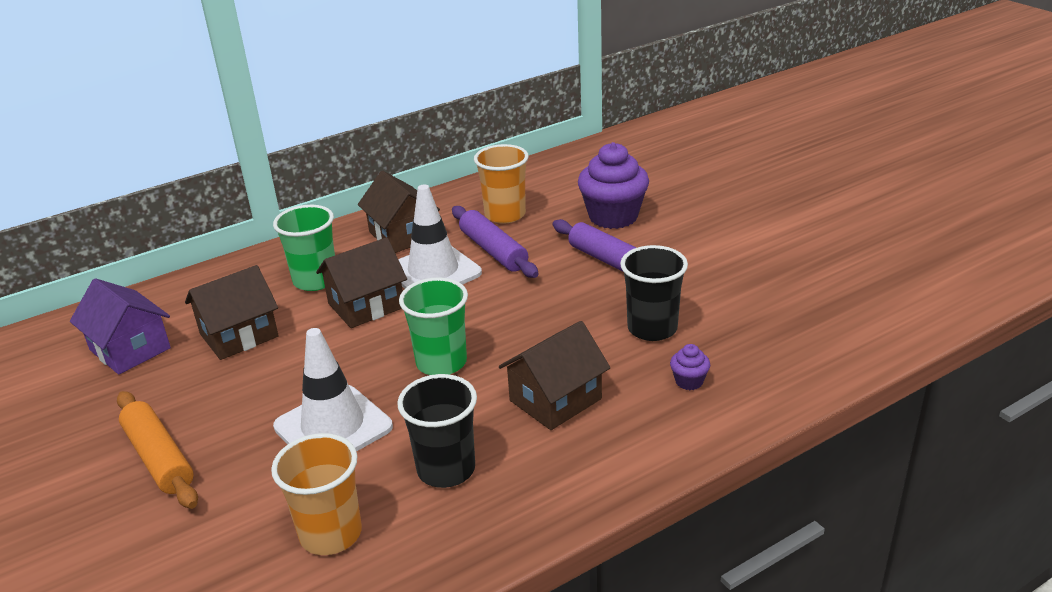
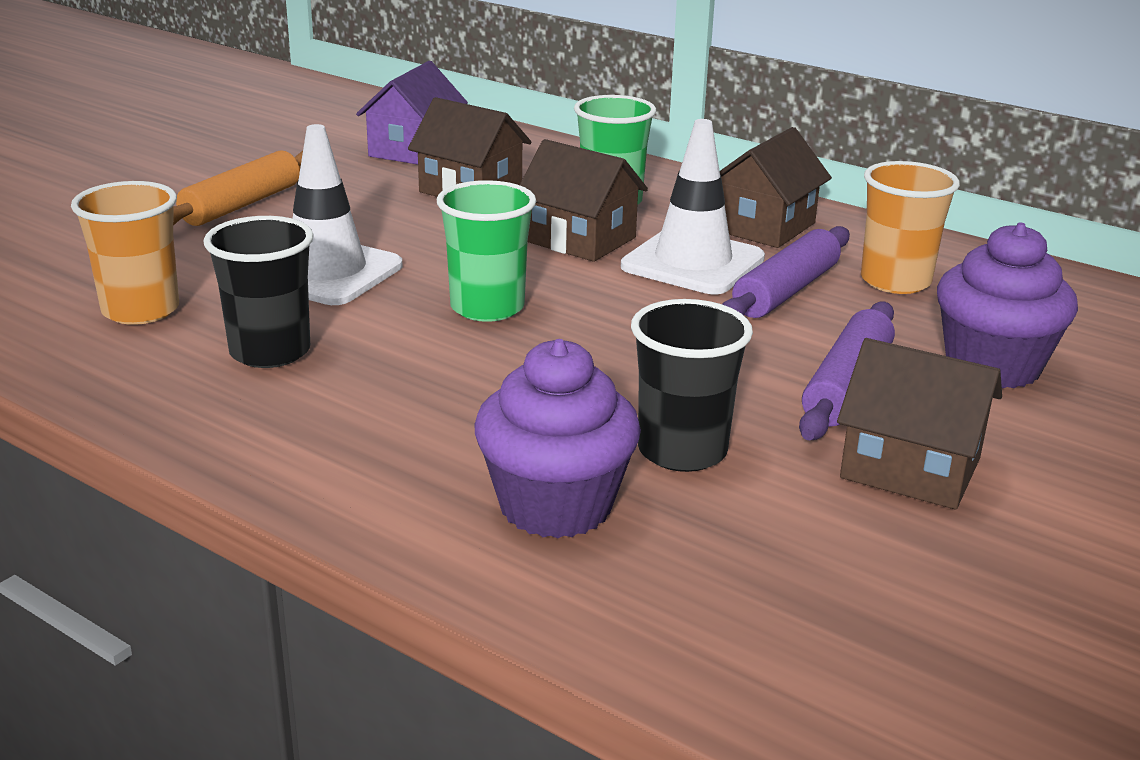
camera: 65 degrees right, 5 degrees down
(555, 400) = (448, 399): brown house -> brown house (910, 468)
(689, 381) = (555, 506): purple cupcake -> purple cupcake, size x2.27

